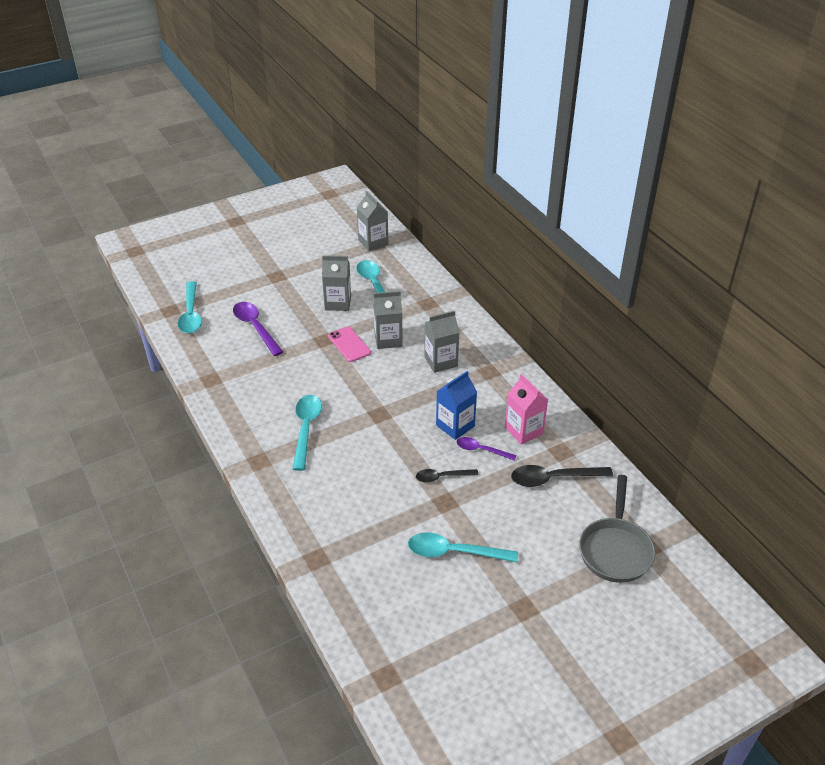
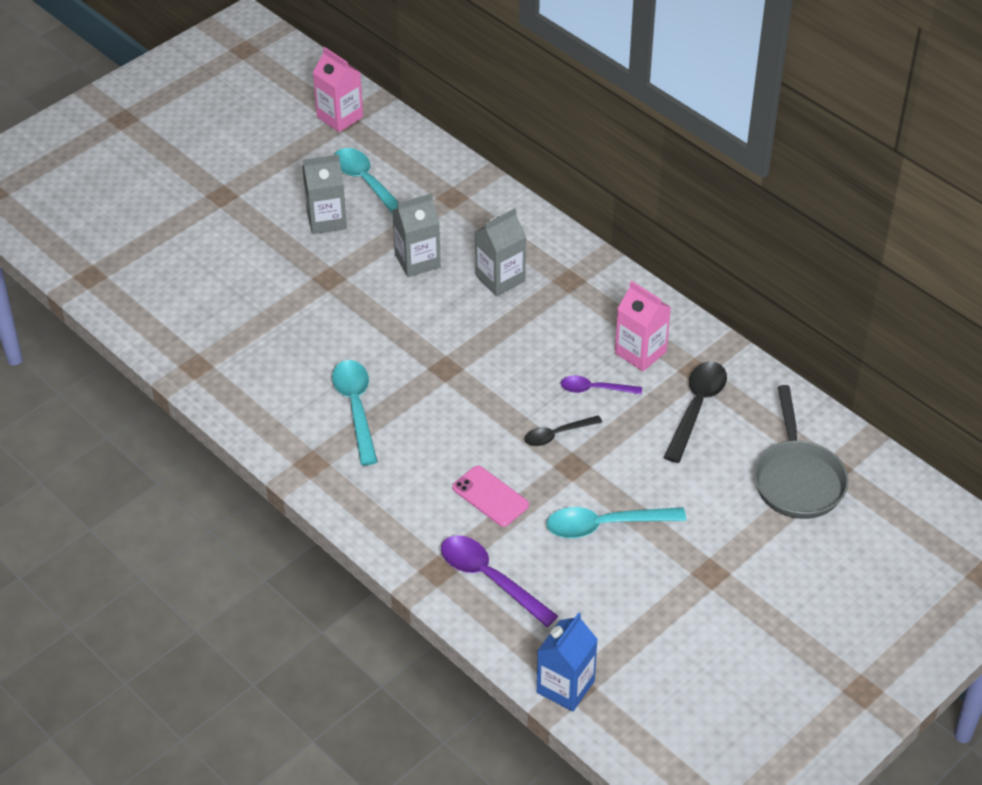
camera: 15 degrees left, 5 degrees up
(191, 314) = (123, 277): turquoise spoon -> none
(255, 327) = (224, 278): purple spoon -> purple spoon (489, 578)
(349, 344) = (366, 278): pink phone -> pink phone (490, 496)
(373, 242) = (340, 117): grey carton -> pink carton
(455, 426) = (550, 364): blue carton -> blue carton (565, 687)
(553, 478) = (696, 407): black spoon -> black spoon turned 135 degrees clockwise

